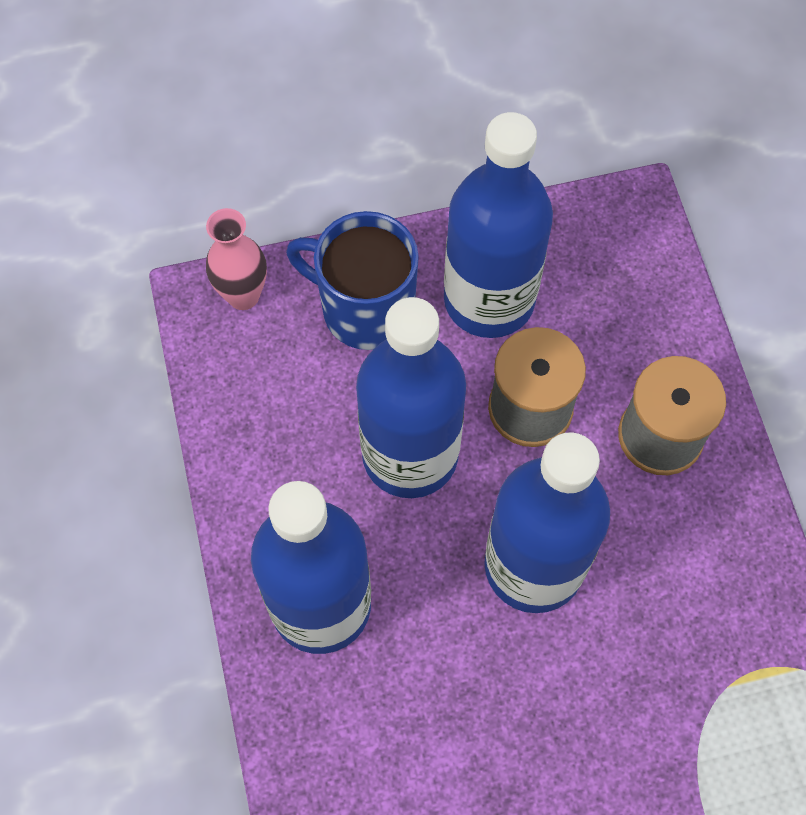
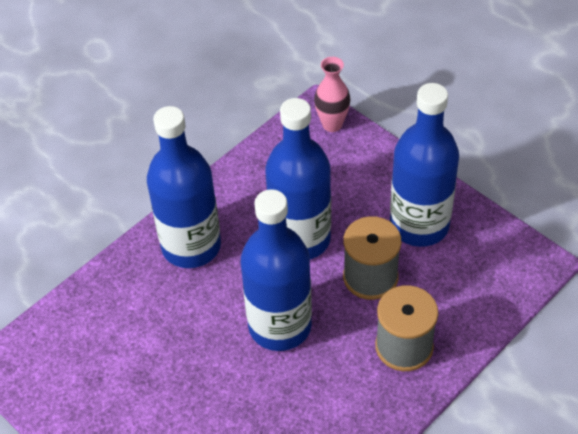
camera: 60 degrees right, 15 degrees down
(365, 309) = (367, 176): blue mug -> none

